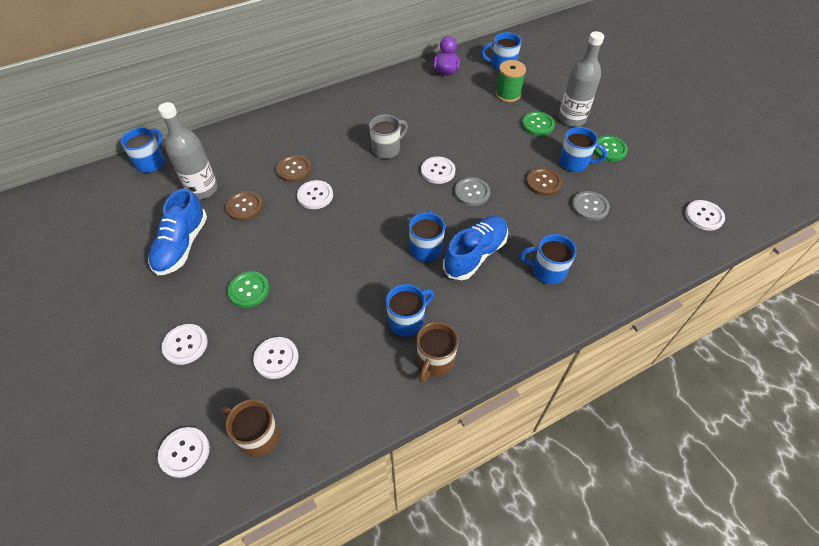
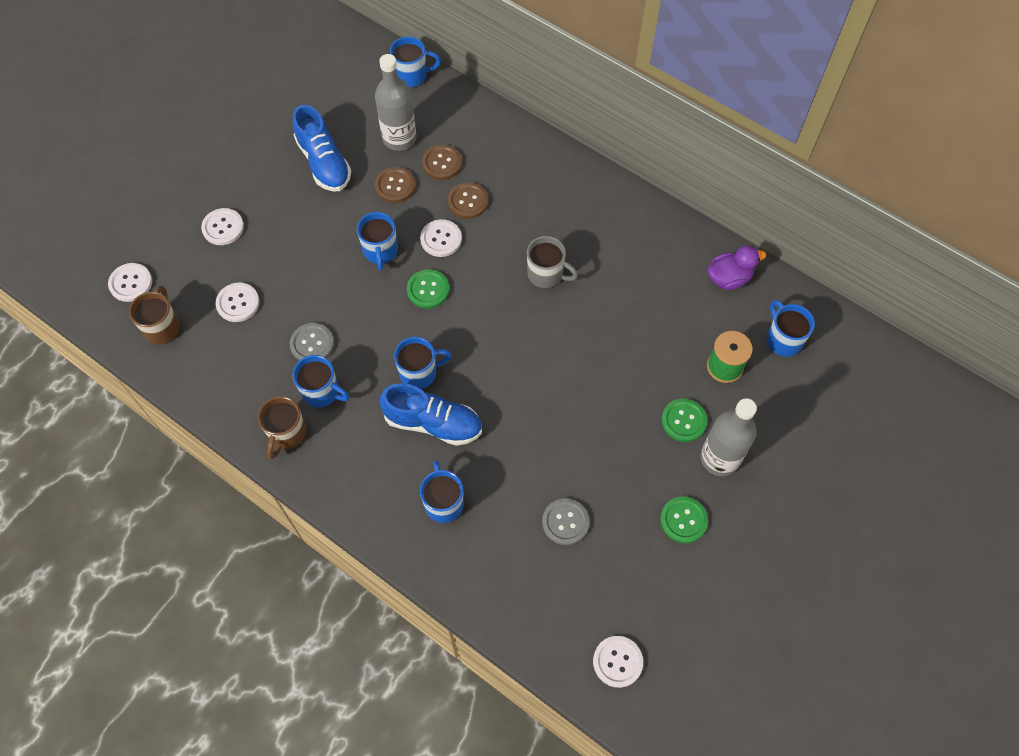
camera: 65 degrees right, 10 degrees up
(182, 245) = (324, 163): blue shoe -> blue shoe turned 105 degrees counterclockwise
(249, 290) = (298, 244): green button -> green button (428, 289)
(434, 361) = (287, 434): brown mug -> brown mug turned 75 degrees counterclockwise
(438, 171) = (539, 340): white button -> none
(472, 192) = (523, 387): grey button -> grey button (312, 344)
(543, 182) = (580, 459): brown button -> brown button (442, 163)
(574, 163) = (634, 484): blue mug -> blue mug (380, 251)

